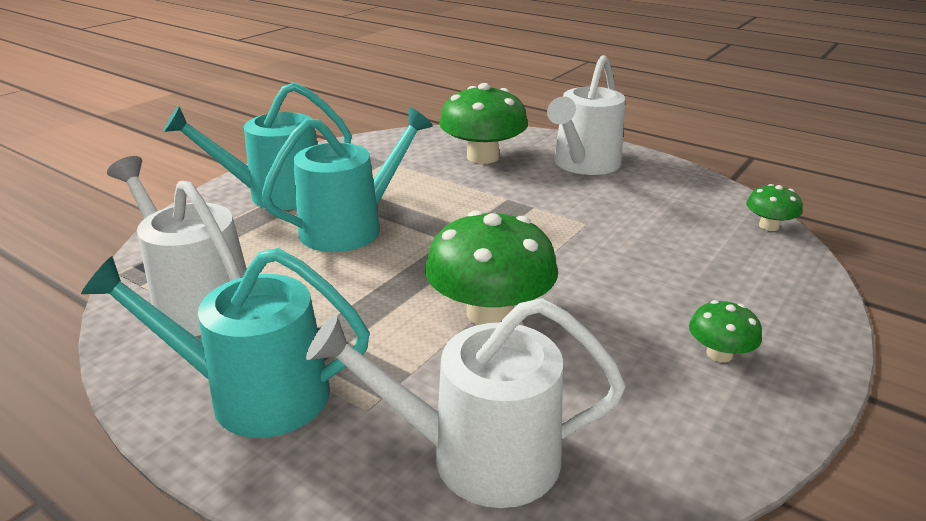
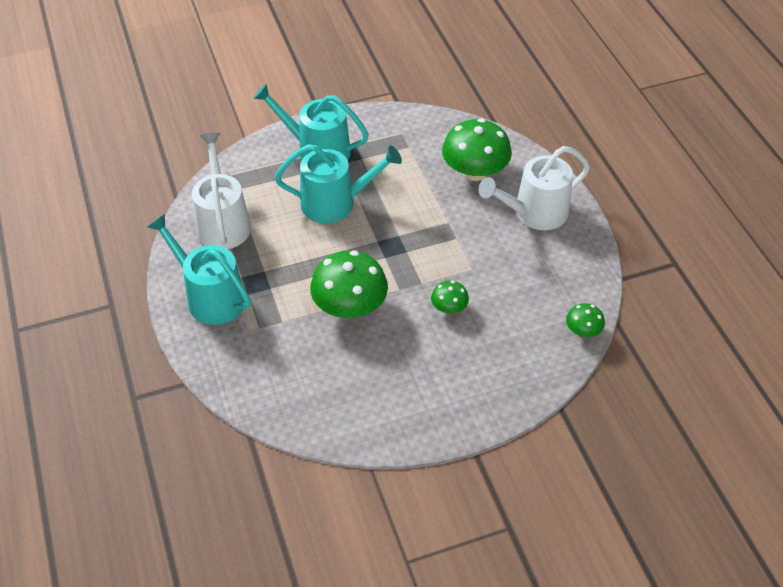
camera: 35 degrees right, 20 degrees up
(478, 456) = (272, 378): white watering can -> none
(719, 354) = (432, 393): green mushroom -> green mushroom (449, 307)

